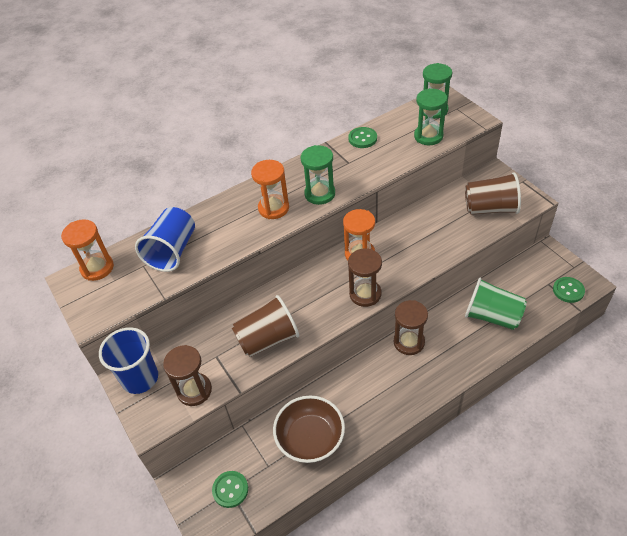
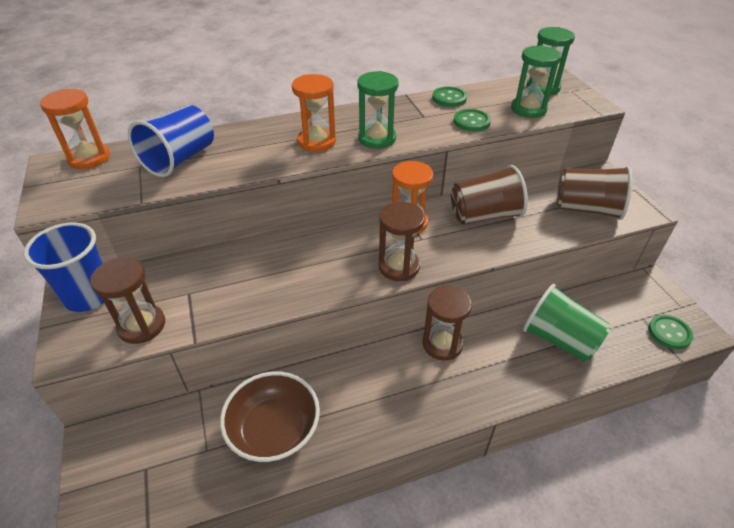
camera: 10 degrees right, 5 degrees down
(230, 489) = (145, 467): green button -> green button (471, 122)
(268, 339) = (258, 289): brown cup -> brown cup (484, 215)

